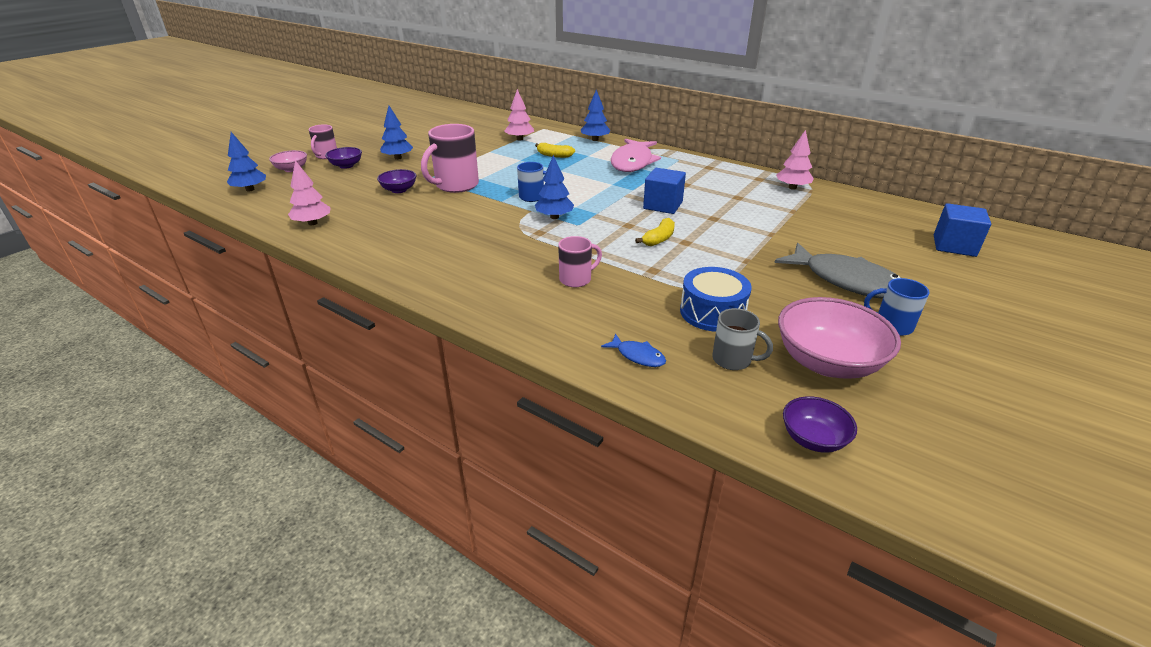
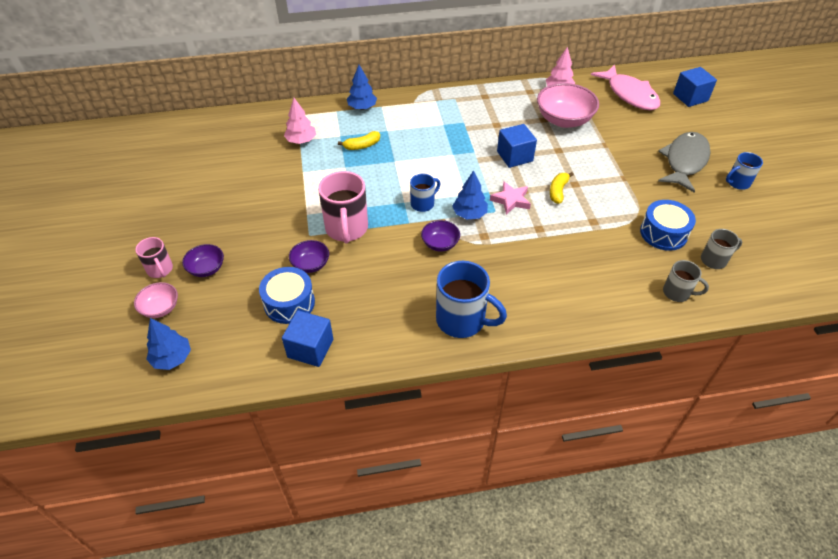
camera: 45 degrees left, 15 degrees up
(312, 223) = (310, 348): pink tree -> blue cube
(349, 199) = (289, 303): none -> blue drum
(398, 158) = (237, 229): blue tree -> none
(423, 263) = (462, 320): none -> blue mug
(576, 279) = (568, 261): pink mug -> none
(605, 225) = (511, 200): none -> pink star
(632, 162) = (430, 120): pink fish -> pink fish (630, 94)
(638, 356) = (677, 293): blue fish -> grey mug
(659, 239) = (558, 191): yellow banana -> yellow banana turned 150 degrees counterclockwise
(813, 439) = (797, 282): purple bowl -> purple bowl (440, 244)
(827, 362) = (746, 230): pink bowl -> pink bowl (564, 120)
(847, 281) = (684, 161): grey fish -> grey fish turned 60 degrees counterclockwise

